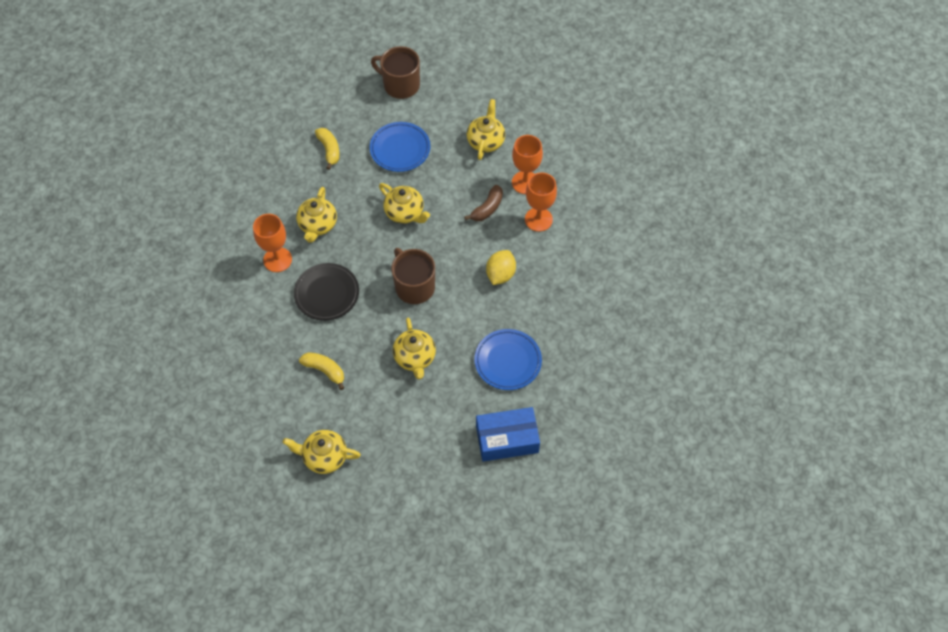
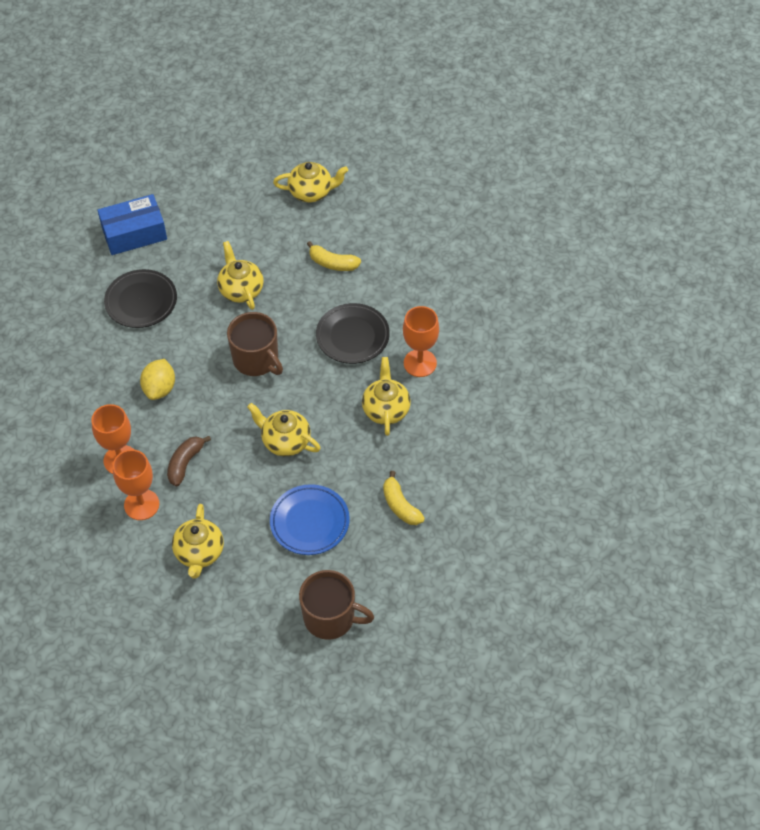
camera: 170 degrees right, 5 degrees down
(508, 361) = (141, 301): blue plate -> black plate

